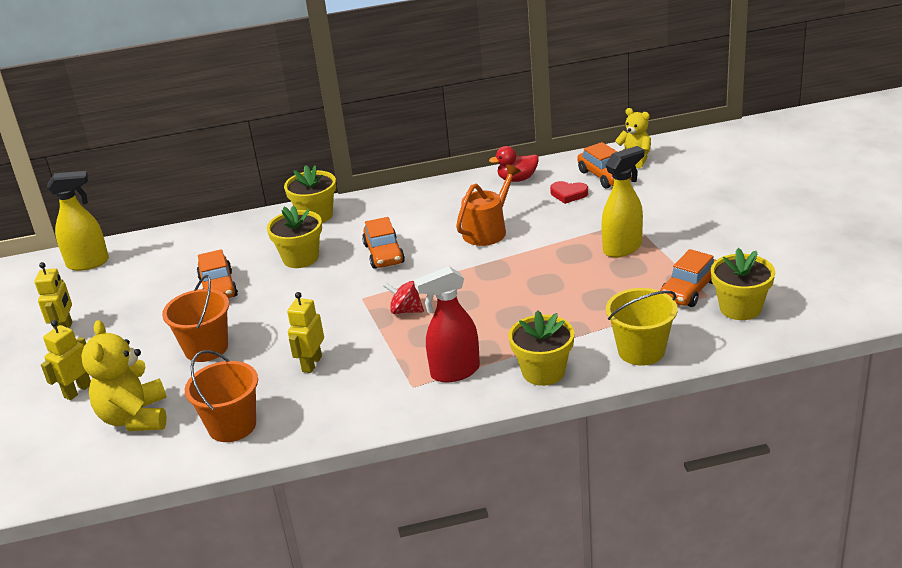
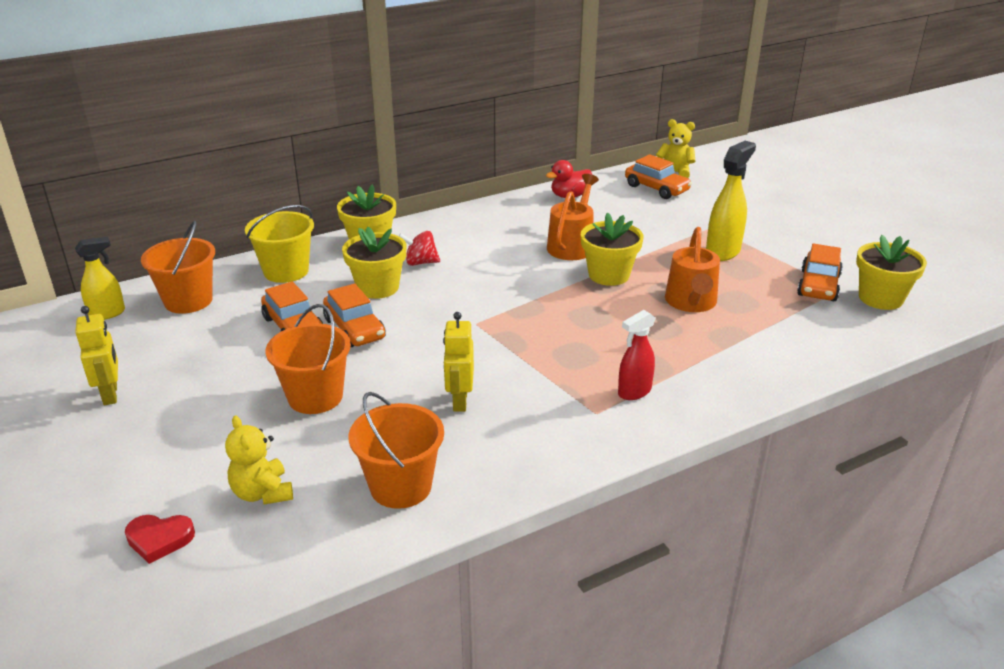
camera: 20 degrees left, 0 degrees up
(77, 391) = (163, 468): yellow robot -> none
(88, 263) = (107, 313): yellow spray bottle -> yellow spray bottle, size x0.66
(135, 418) = (262, 493): yellow teddy bear -> yellow teddy bear, size x0.63
(150, 257) = (188, 301): none -> orange bucket
(384, 254) = (473, 276): orange car -> orange car (355, 329)
(405, 310) = (535, 332): red spinning top -> red spinning top (420, 262)
(454, 372) = (634, 392): red spray bottle -> red spray bottle, size x0.66
(543, 372) = (731, 381): yellow flower pot -> yellow flower pot (609, 275)
(558, 296) = (691, 302): none -> orange watering can
(568, 194) = (632, 206): red heart -> red heart (159, 539)
(641, 351) = (817, 349): yellow bucket -> yellow bucket (286, 271)

